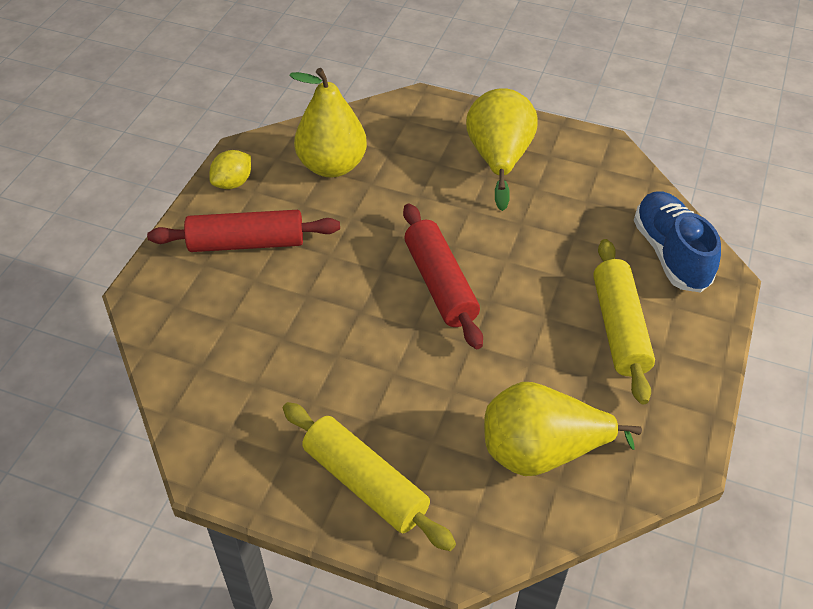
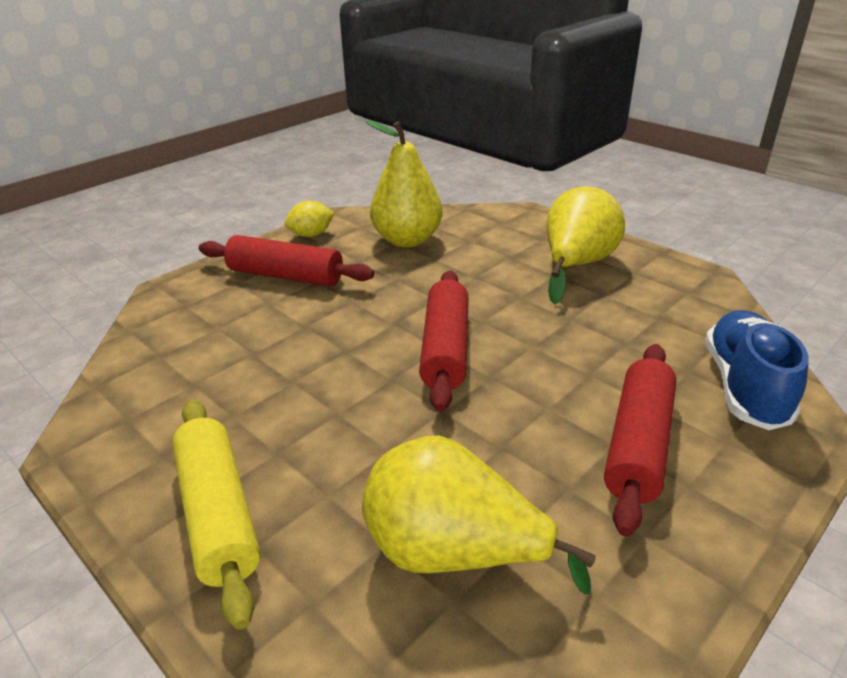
camera: 25 degrees right, 15 degrees down
(619, 328) = (638, 444): yellow rolling pin -> red rolling pin

